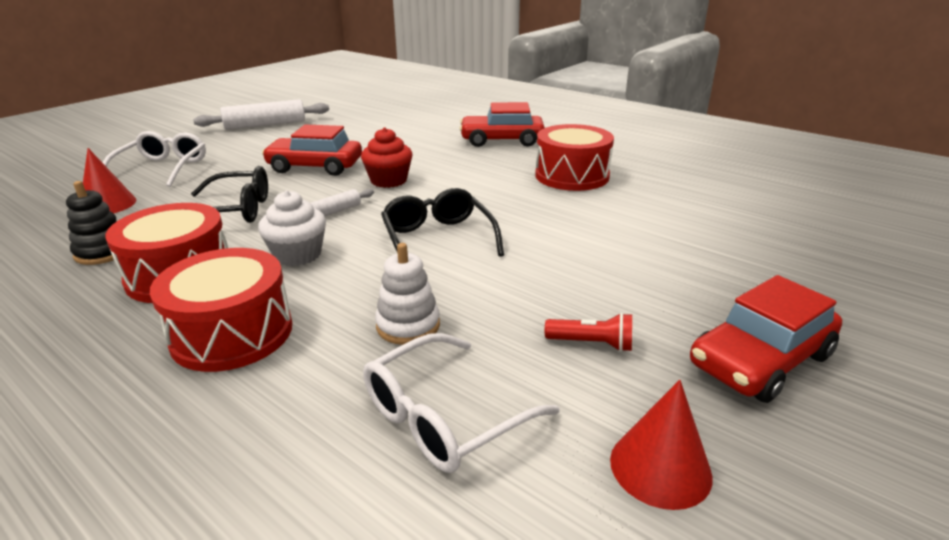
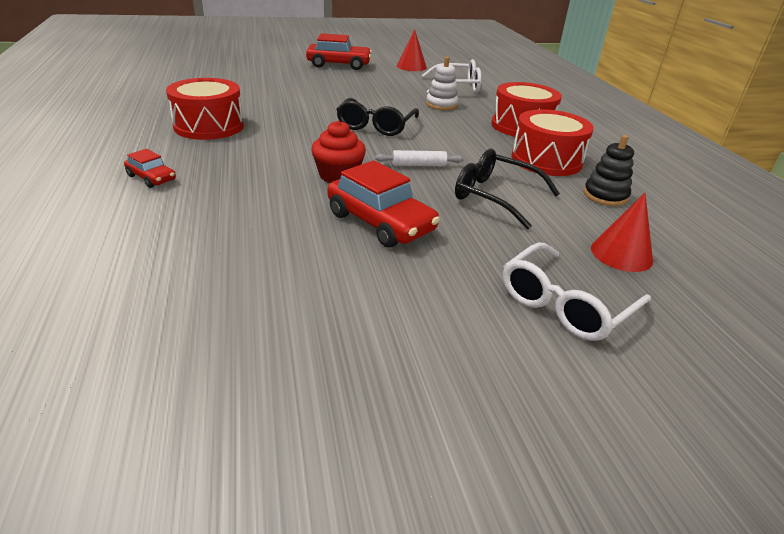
camera: 145 degrees left, 5 degrees up
(265, 125) = (351, 386): white rolling pin -> none
(298, 254) = (467, 146): white cupcake -> none
(502, 140) = (151, 178): red car -> red car, size x0.52
(592, 344) = (381, 81): red flashlight -> none

